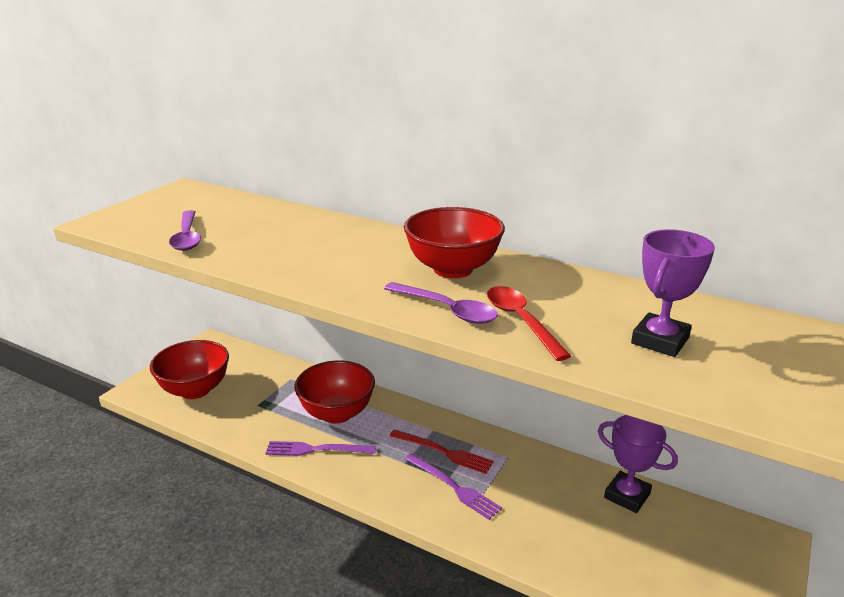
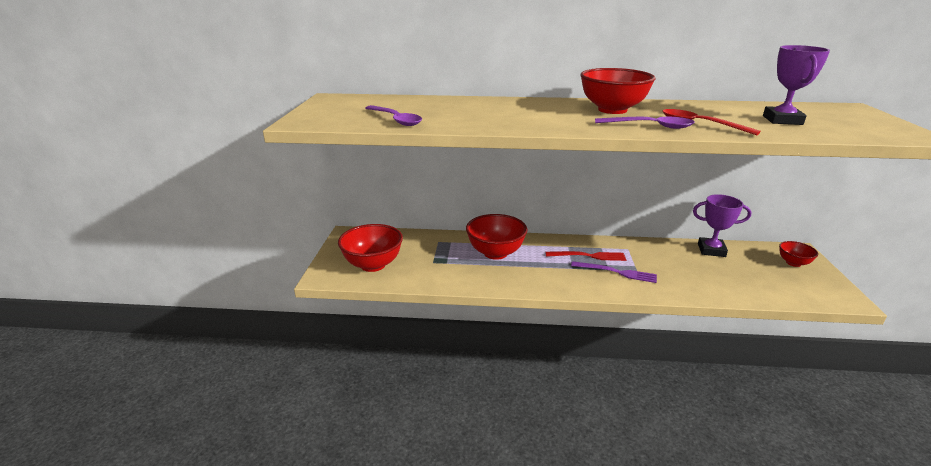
camera: 25 degrees left, 0 degrees up
(317, 449) = (507, 276): purple fork -> none
(736, 558) = (793, 263): none -> red bowl

